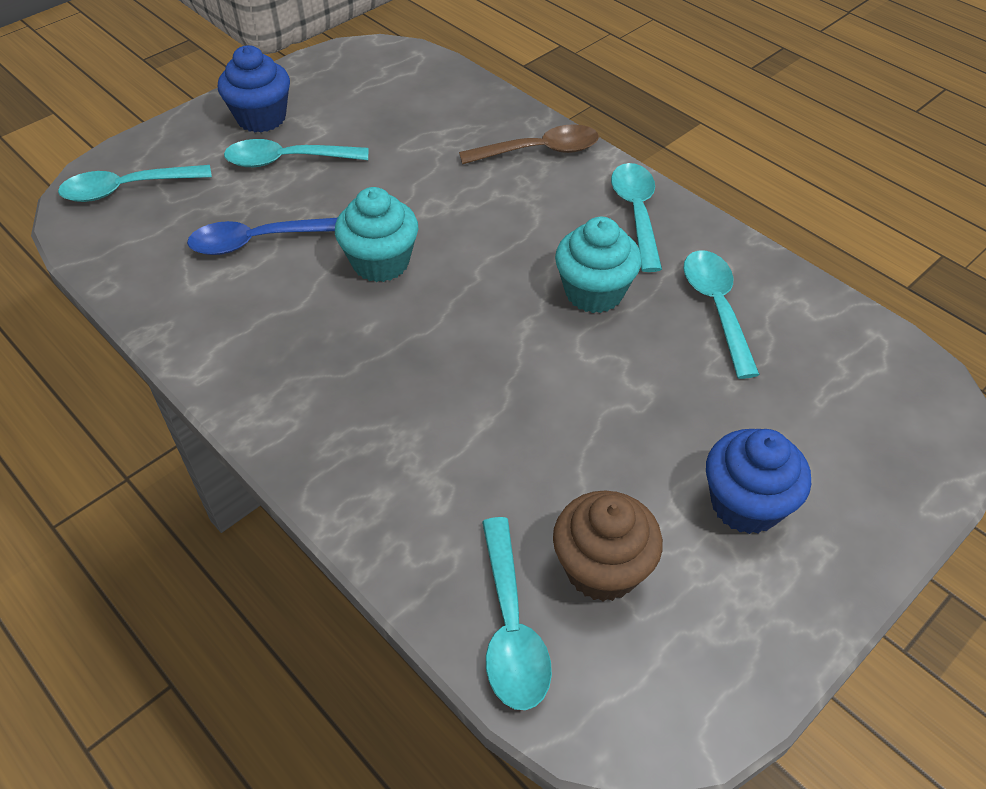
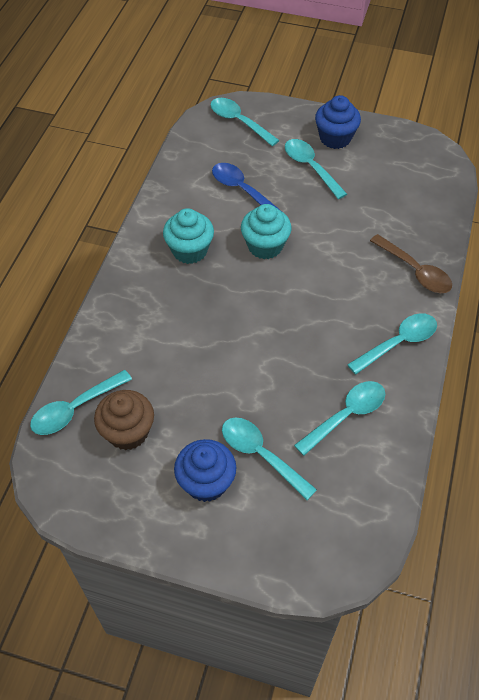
camera: 60 degrees right, 5 degrees up
(594, 292) = (314, 350): turquoise cupcake -> turquoise cupcake (189, 250)
(731, 421) = (261, 454): none -> turquoise spoon

